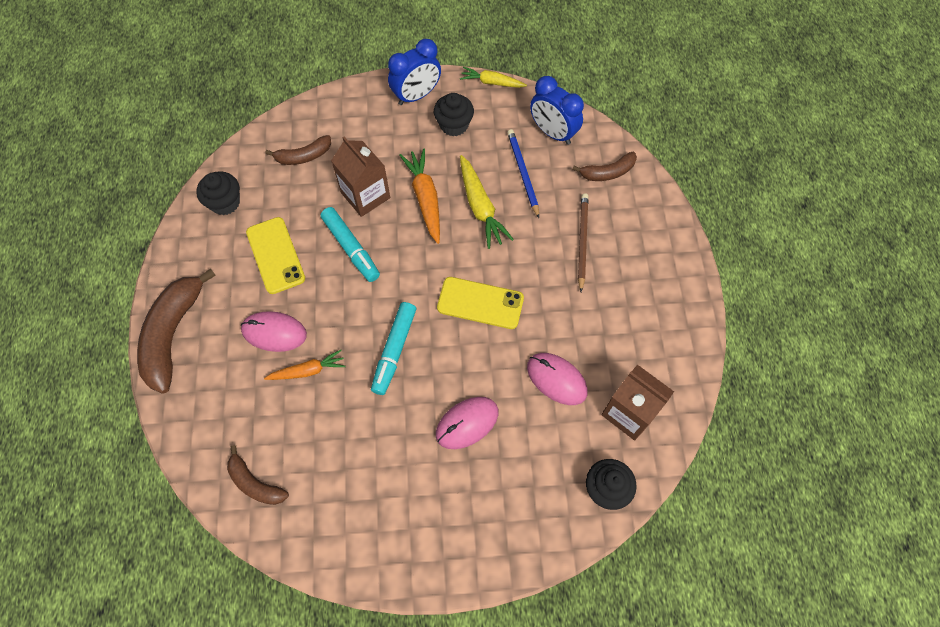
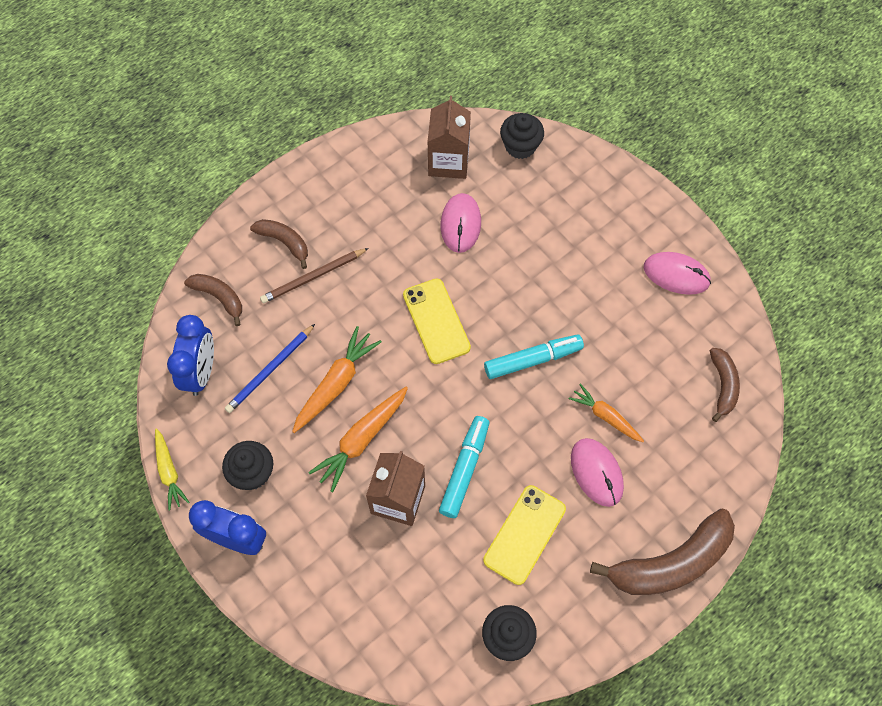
camera: 125 degrees left, 0 degrees up
(303, 156) = (395, 600): brown banana -> brown banana (284, 242)
(467, 423) = (548, 265): pink mouse -> pink mouse (676, 275)
(480, 207) = (336, 383): yellow carrot -> orange carrot

